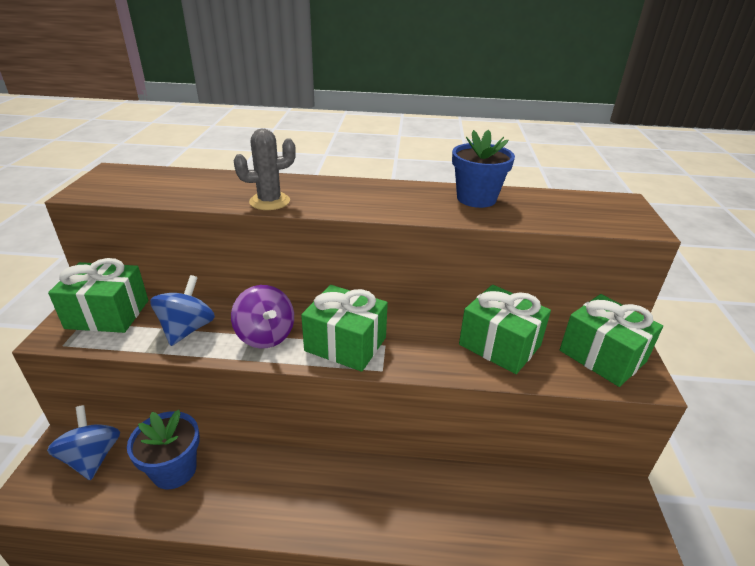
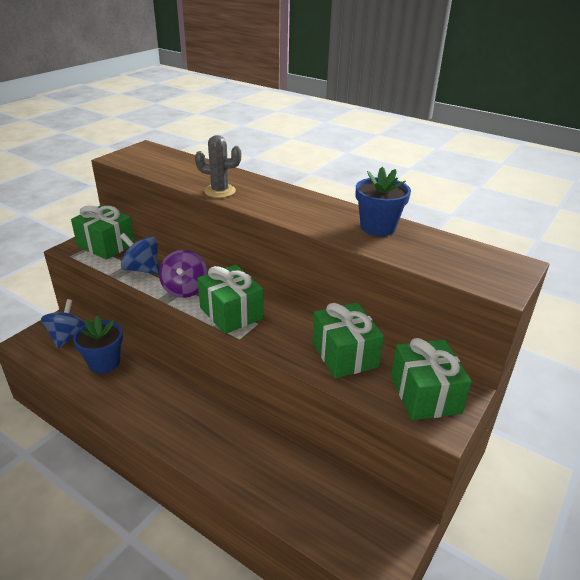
camera: 30 degrees right, 0 degrees up
(187, 329) = (142, 269): blue spinning top -> blue spinning top turned 105 degrees counterclockwise

